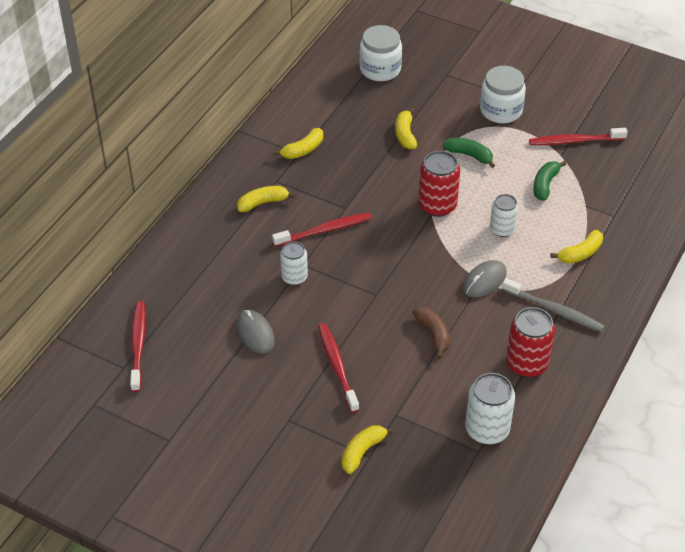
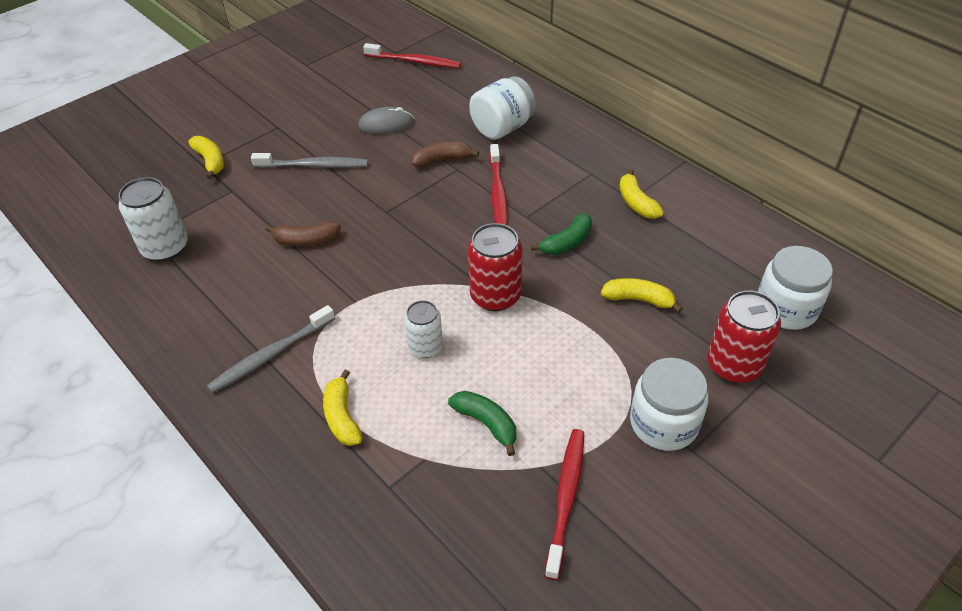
camera: 110 degrees right, 0 degrees up
(232, 248) = (502, 128): none -> white jar
(263, 203) = (560, 158): yellow banana -> none
(294, 277) = (442, 160): white can -> brown banana
(337, 366) = (314, 165): red toothbrush -> grey toothbrush
(469, 155) = (576, 355): green banana -> green banana (566, 242)
(484, 281) = (353, 304): grey mouse -> none
(526, 363) = (217, 304): red can -> red can (734, 365)

